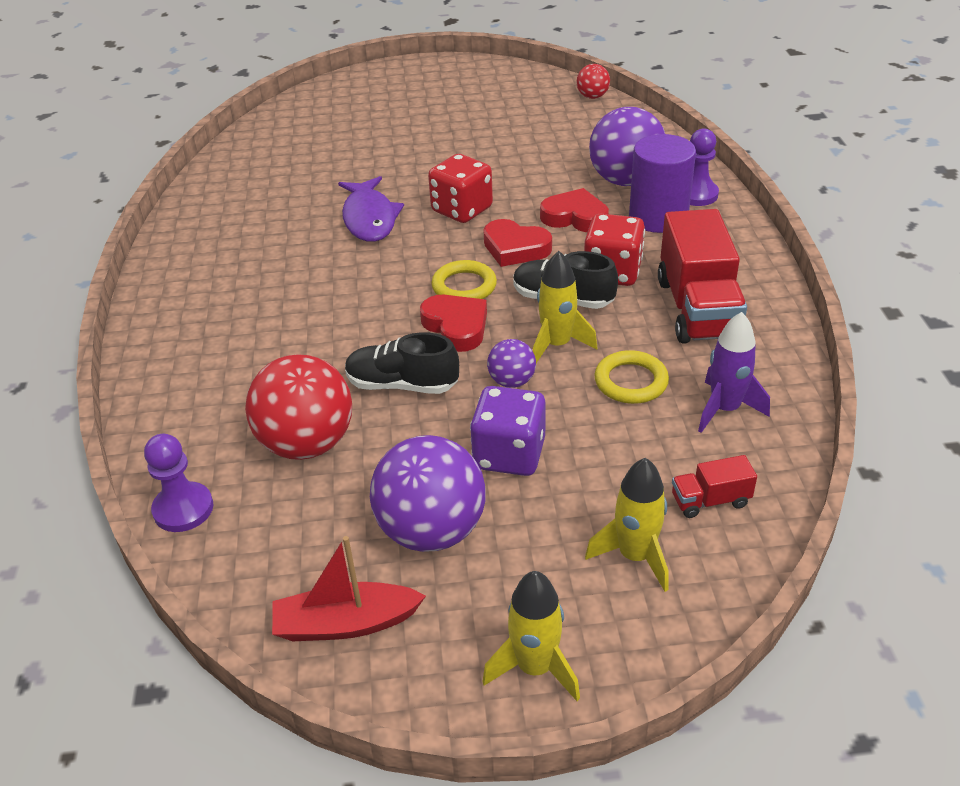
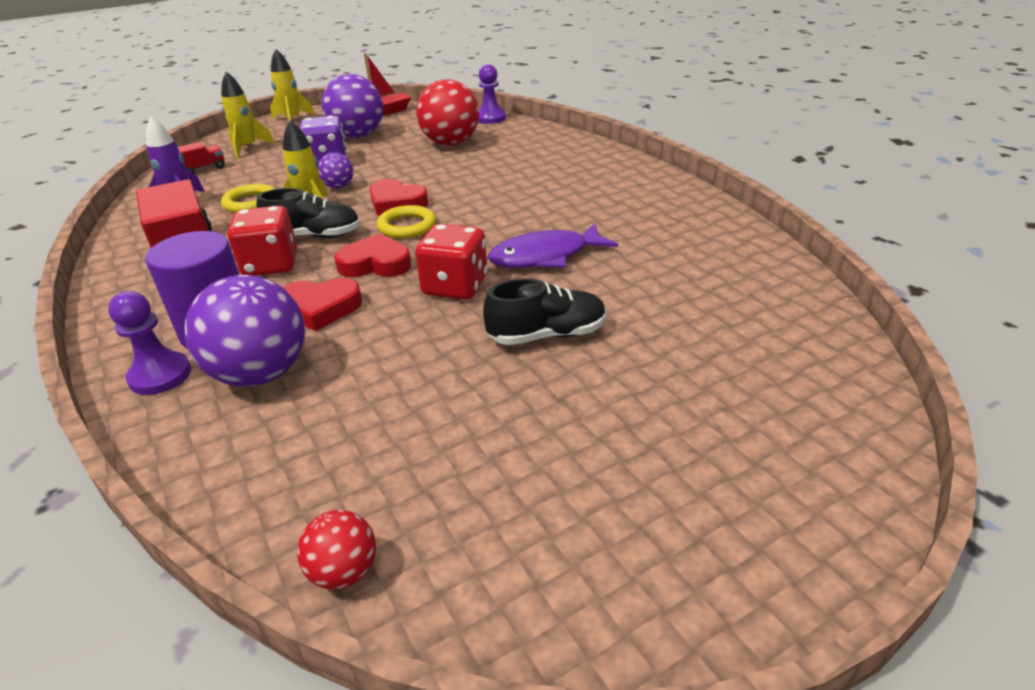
camera: 155 degrees right, 5 degrees down
(369, 218) = (545, 256): purple fish -> purple fish turned 75 degrees counterclockwise
(402, 385) = (414, 171): black shoe -> black shoe (547, 335)

